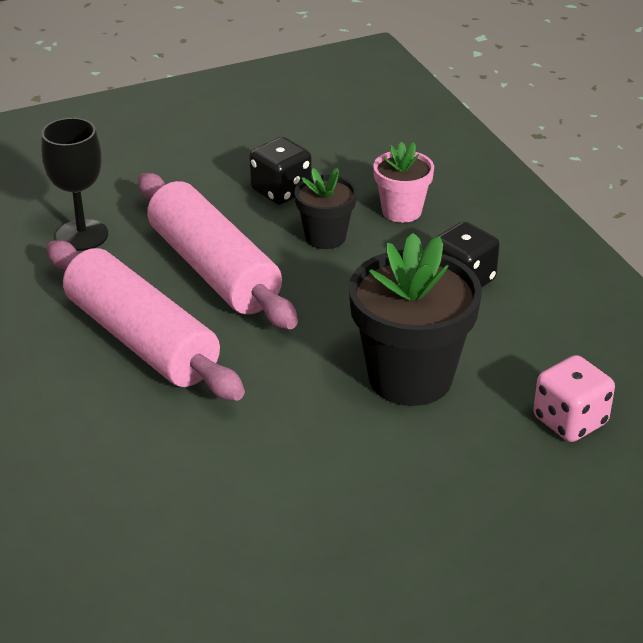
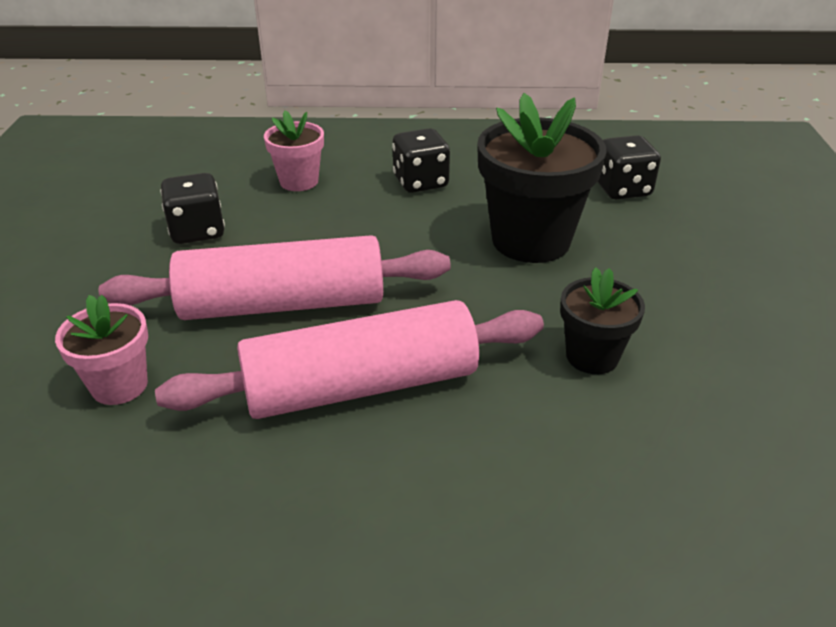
camera: 65 degrees left, 0 degrees up
(82, 235) = (119, 385): black goblet -> pink flower pot
(325, 237) = (296, 227): black flower pot -> black flower pot (592, 356)
(570, 421) = (622, 189): pink dice -> black dice

